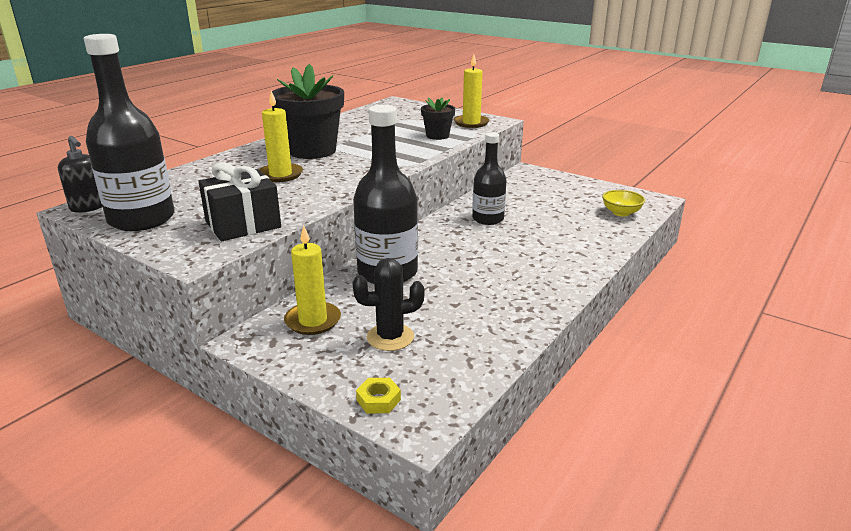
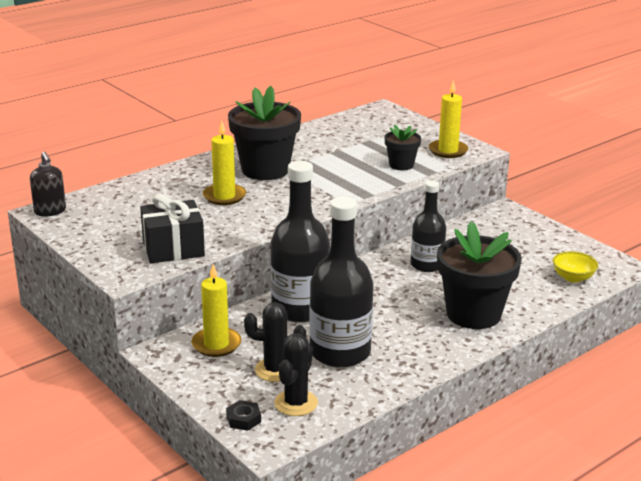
camera: 15 degrees right, 0 degrees up
(142, 219) = (91, 231): black bottle -> black bottle (340, 352)
(378, 400) = (243, 419): yellow nut -> black nut
(430, 370) = (296, 403): none -> black cactus
(557, 253) = (473, 314): none -> black flower pot

